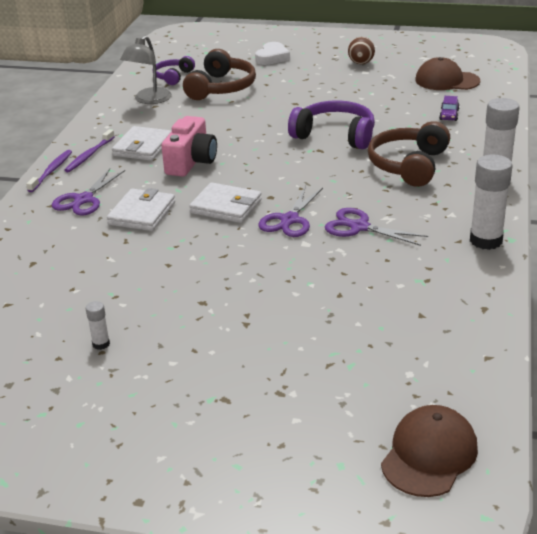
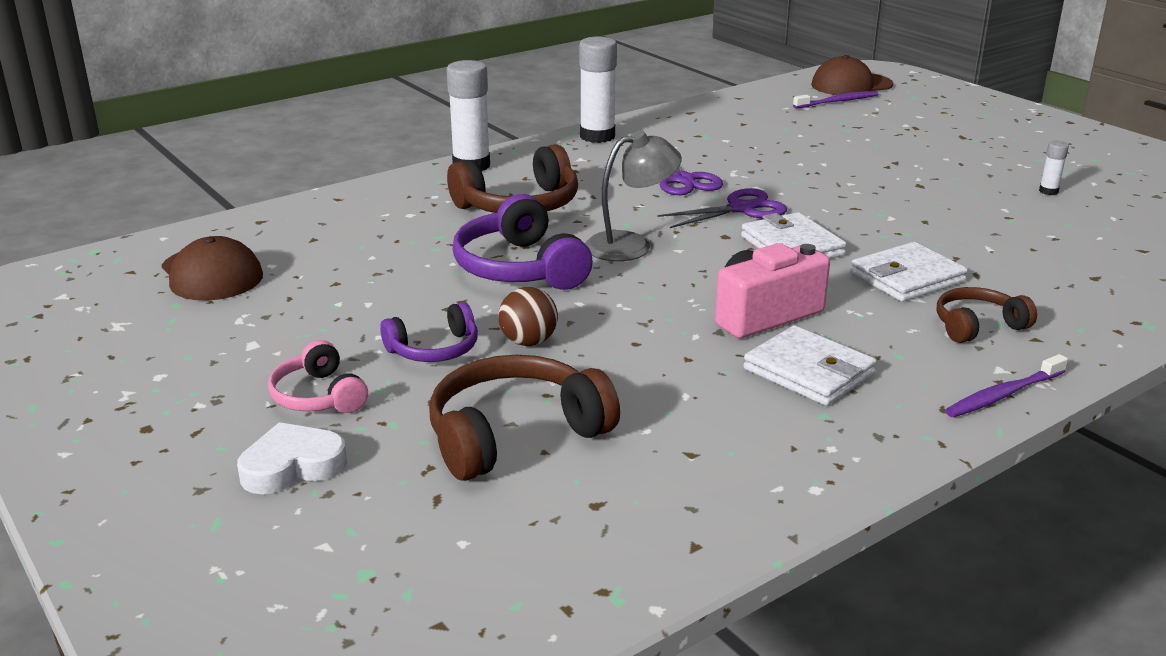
camera: 140 degrees left, 5 degrees down
(83, 200) = (977, 326): purple scissors -> brown headphones
(89, 155) = (916, 396): purple toothbrush -> purple toothbrush (838, 101)
(143, 147) = (809, 371): white wallet -> white wallet turned 75 degrees clockwise
(149, 100) = (684, 476): grey lamp -> grey lamp (631, 245)
(173, 77) = (552, 522): purple headphones -> purple headphones (434, 349)
(305, 71) = (318, 396): none -> pink headphones
(361, 63) = (212, 364): brown ball -> brown ball (528, 342)
(449, 115) = (341, 232): purple car -> none

